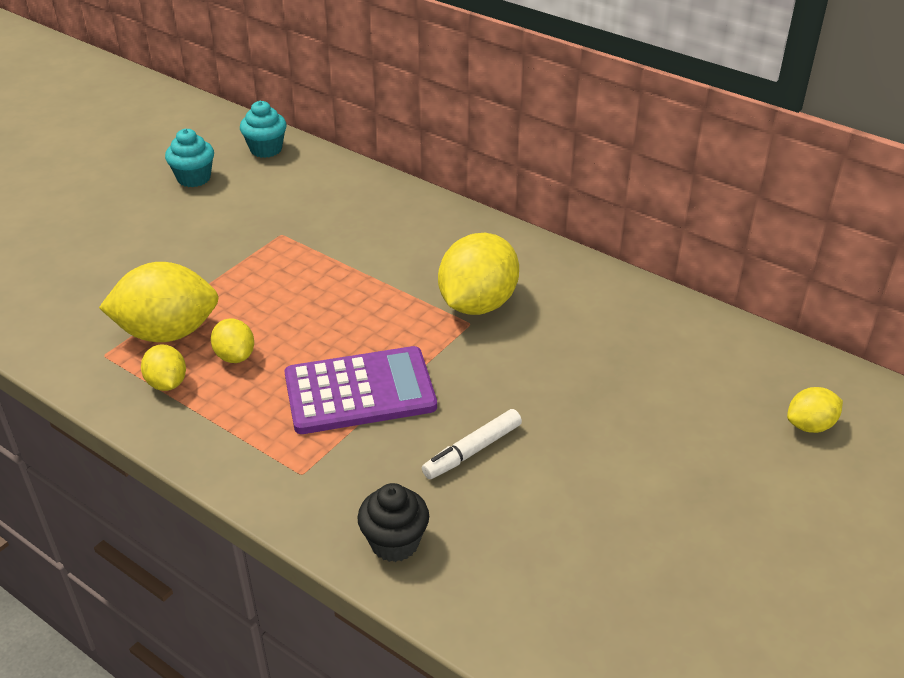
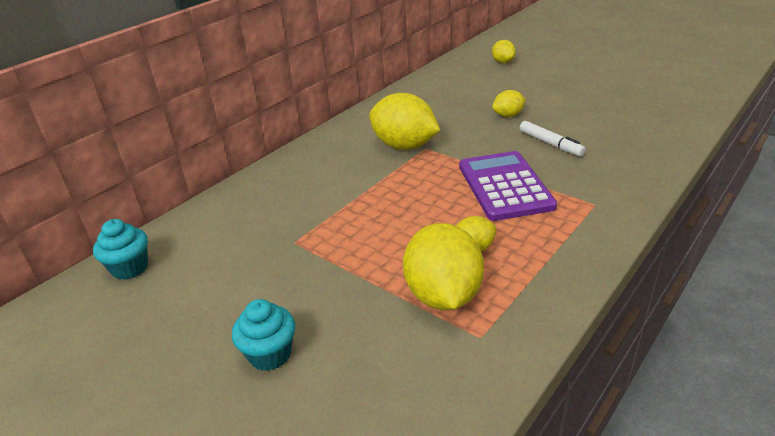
camera: 85 degrees left, 5 degrees down
(167, 383) = (514, 284): yellow lemon -> yellow lemon (508, 115)
(194, 178) = (163, 317): turquoise cupcake -> turquoise cupcake (270, 354)
(394, 542) = (638, 165): black cupcake -> none

